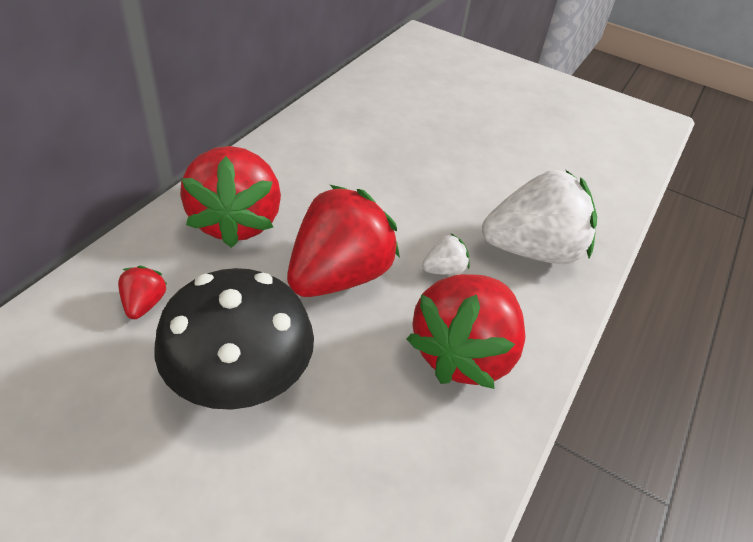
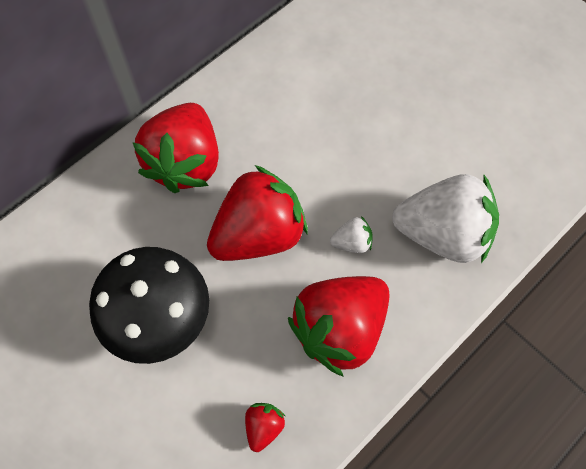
camera: 20 degrees right, 20 degrees up
(144, 304) = (100, 237): red strawberry -> red strawberry (264, 427)

